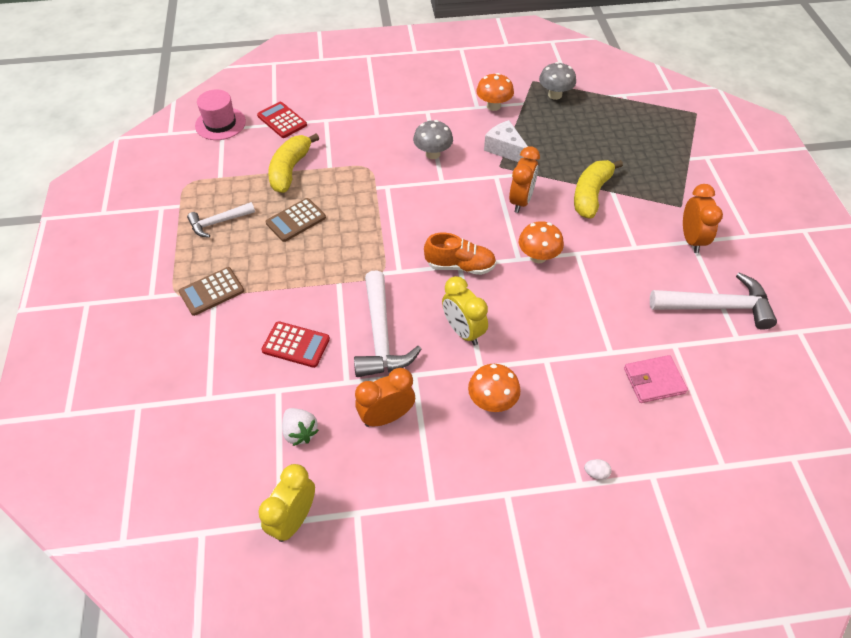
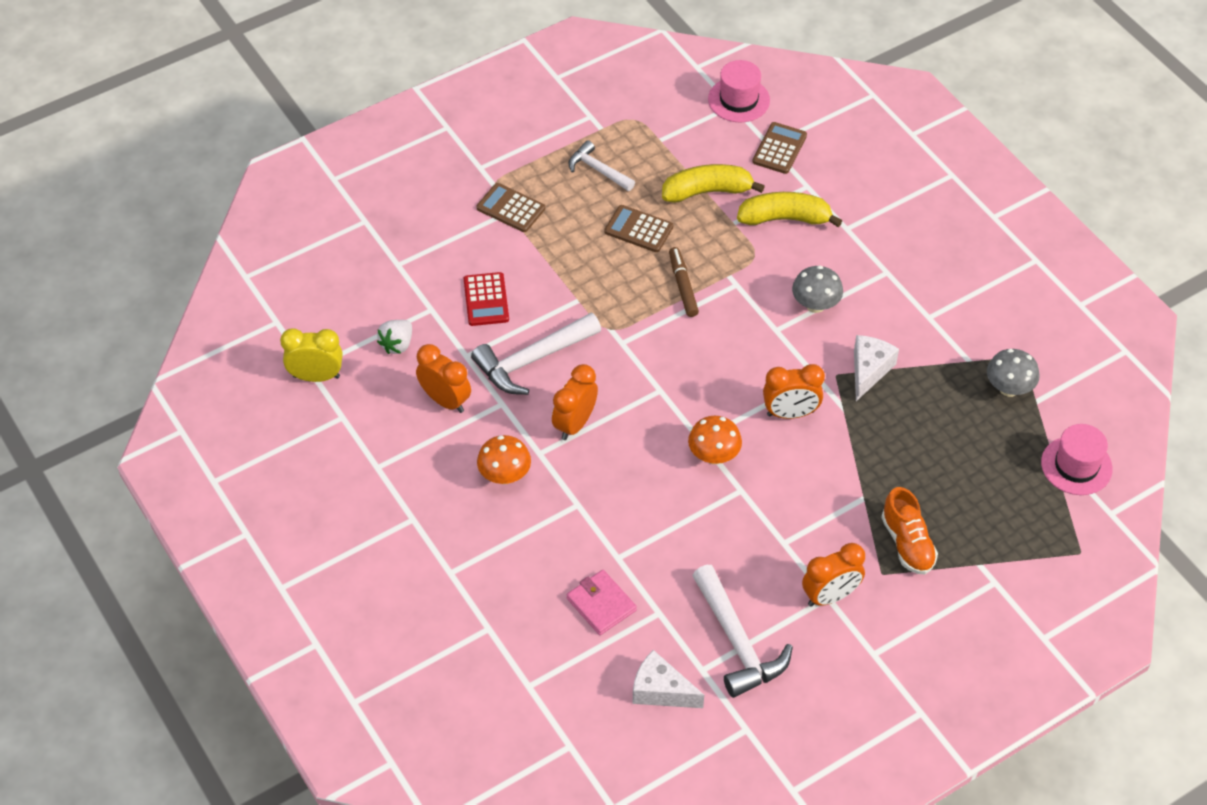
camera: 65 degrees right, 0 degrees up
(282, 120) = (779, 148): red calculator -> brown calculator
(368, 215) = (682, 286): none -> brown marker
(460, 266) = (659, 391): orange shoe -> orange shoe (907, 543)
(463, 331) = (575, 424): yellow clock -> orange clock
(493, 106) = (942, 333): orange mushroom -> none
(591, 194) = (844, 478): yellow banana -> yellow banana (785, 218)
(596, 473) = (468, 582): white egg -> none
(629, 90) = (1076, 466): none -> pink hat
(751, 372) = (661, 691): none -> white cheese

